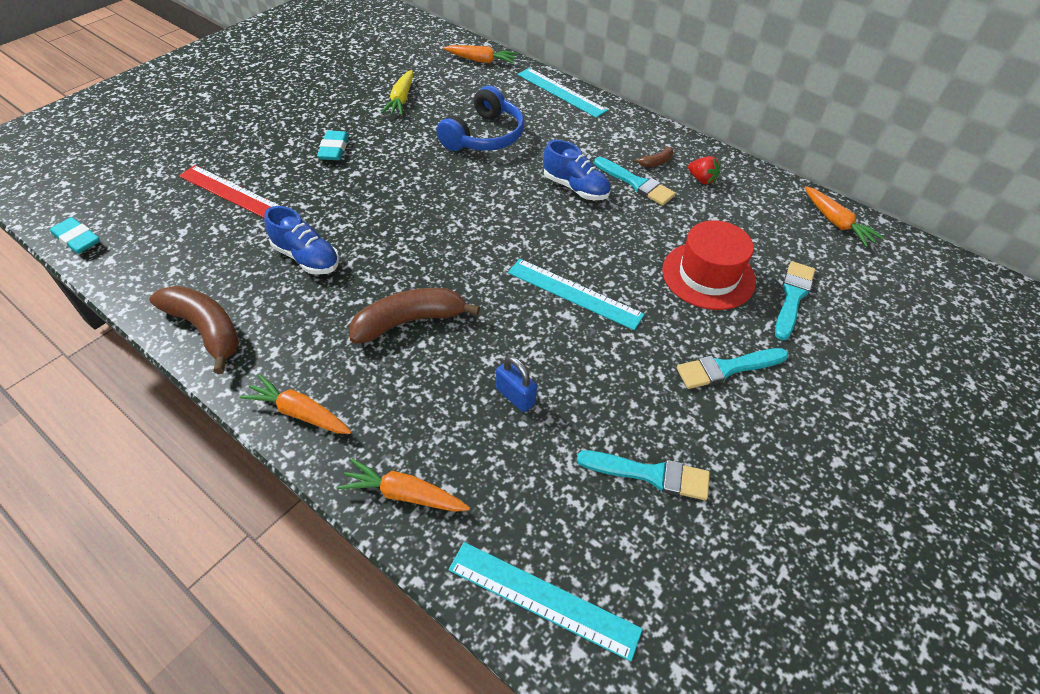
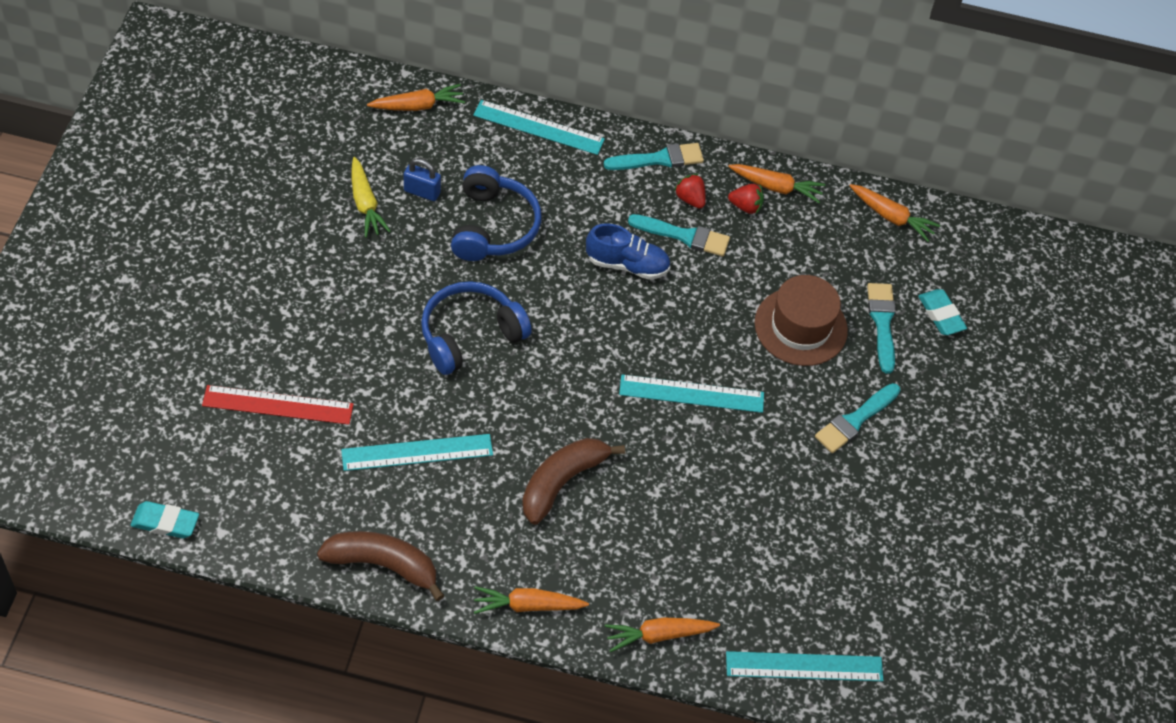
camera: 30 degrees left, 5 degrees up
(306, 258) = (417, 452): blue shoe -> turquoise ruler
(334, 149) = (342, 305): turquoise eraser -> turquoise eraser (941, 315)
(414, 194) = (470, 335): none -> blue headphones
(515, 396) = (696, 517): blue padlock -> blue padlock (422, 192)
(650, 474) = (835, 541): turquoise brush -> turquoise brush (659, 159)
(655, 162) = (690, 199): brown banana -> red strawberry
(708, 275) = (800, 326): red hat -> brown hat
(736, 174) = (776, 187): none -> orange carrot

